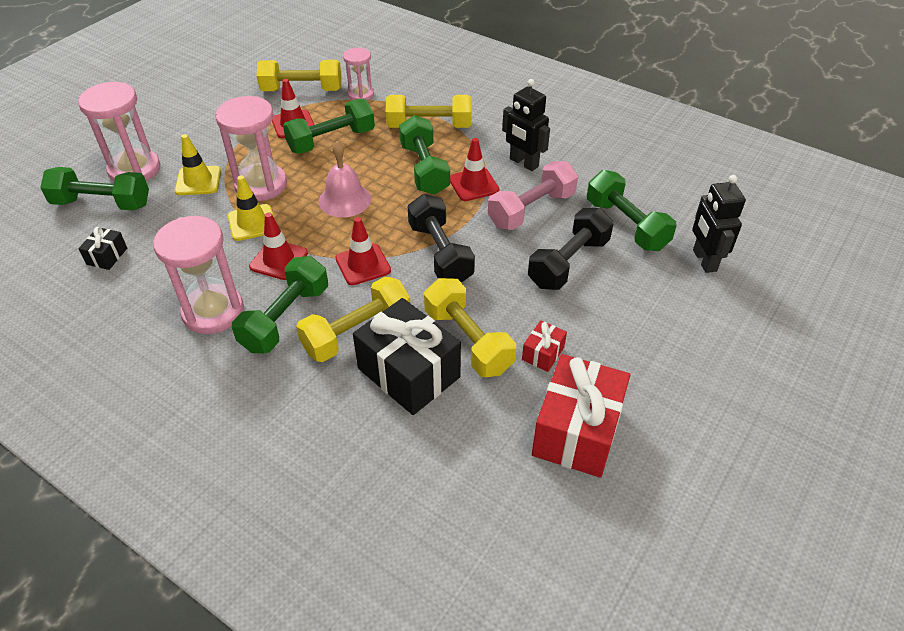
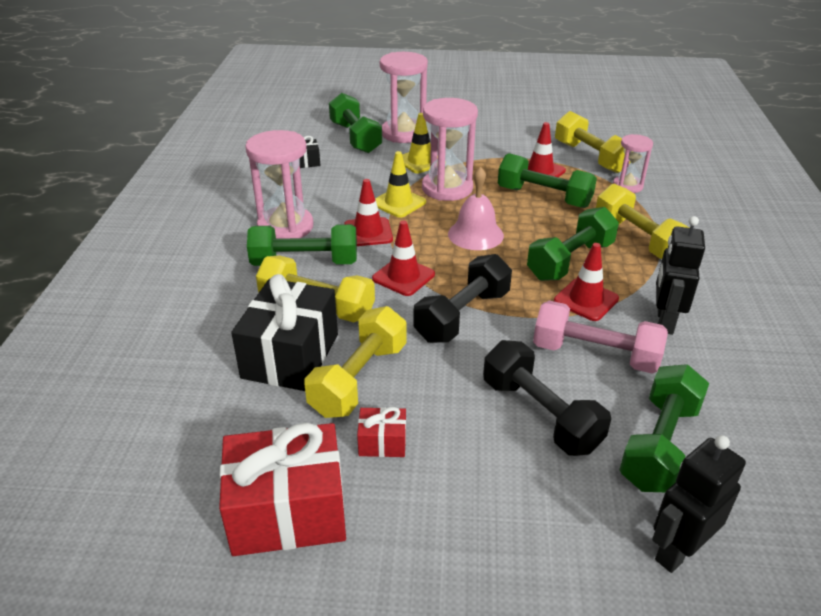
camera: 60 degrees right, 10 degrees down
(568, 263) = (540, 415): black dumbbell -> black dumbbell turned 45 degrees clockwise

